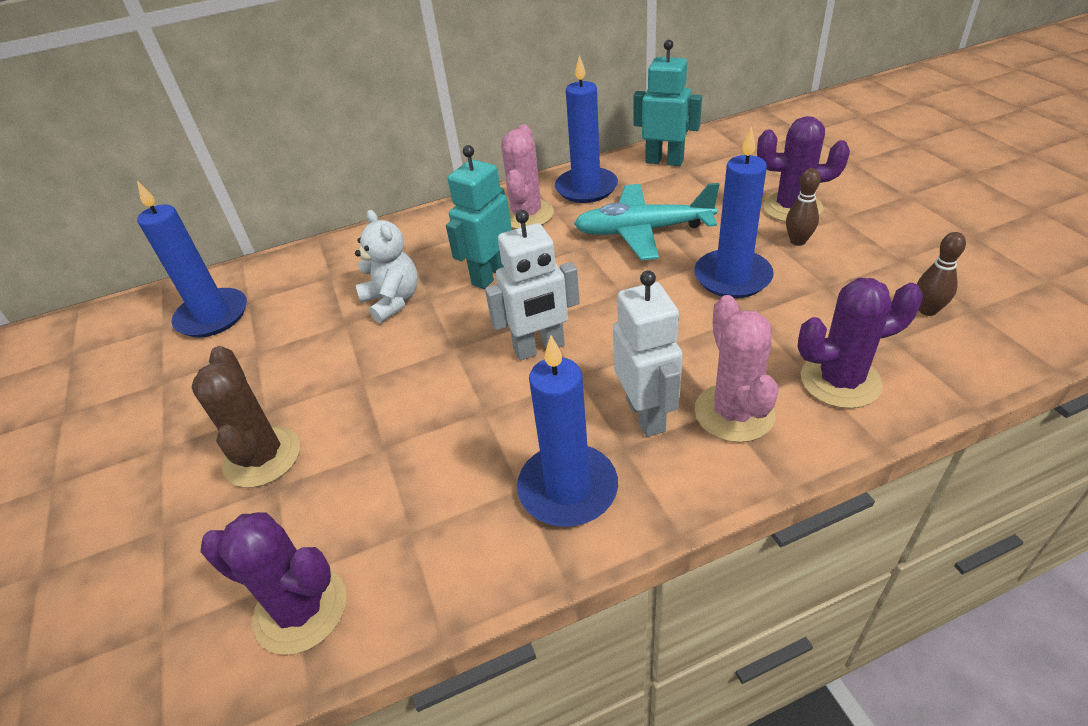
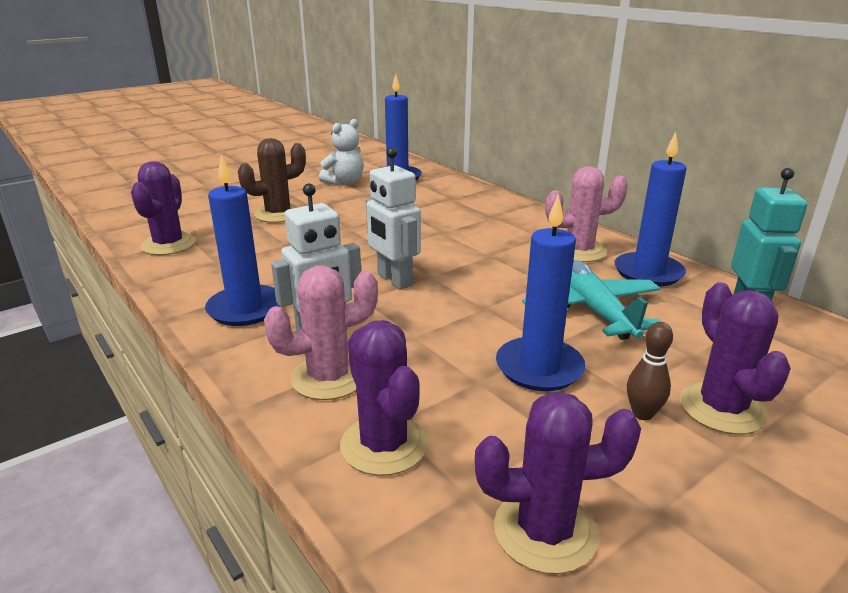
camera: 70 degrees right, 15 degrees down
(393, 301) = (432, 221): white teddy bear -> white teddy bear (344, 182)
(490, 275) = (480, 249): turquoise robot -> none
(927, 310) = (545, 531): brown bowling pin -> purple cactus

